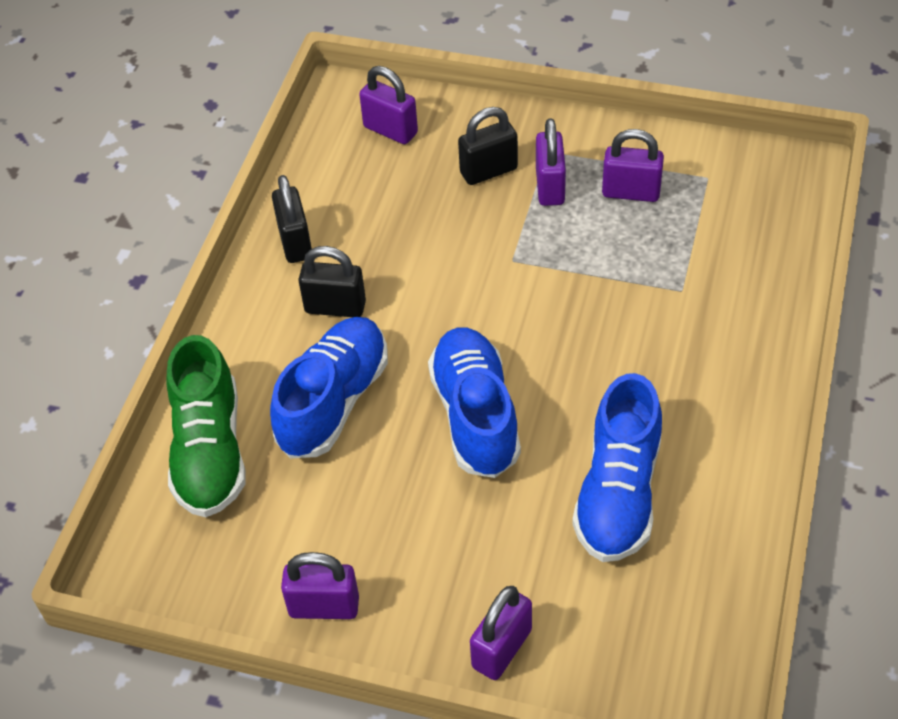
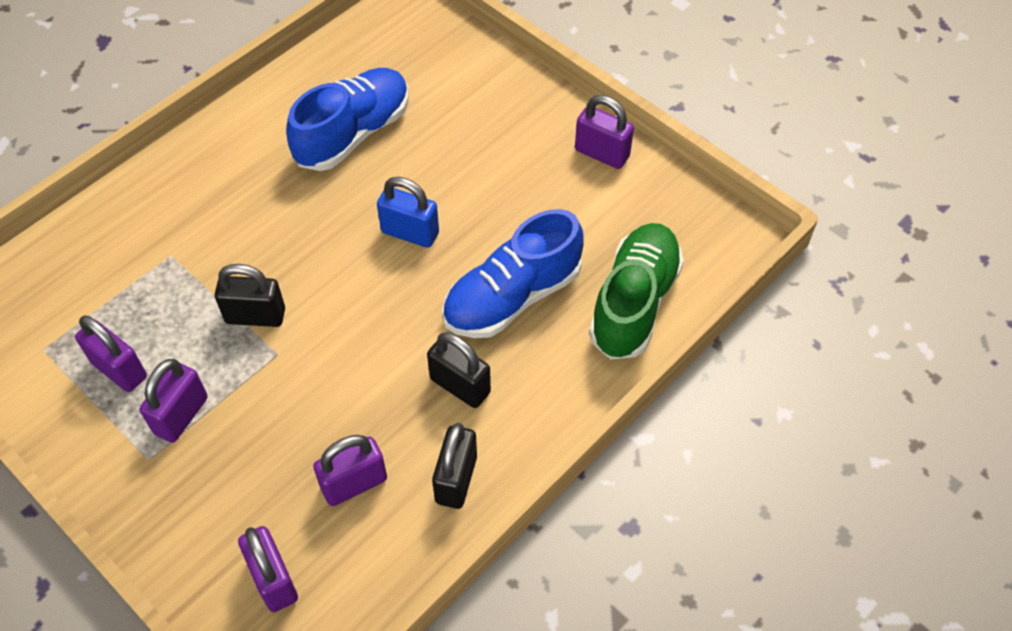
camera: 155 degrees left, 5 degrees up
(475, 415) = (410, 232): blue shoe -> blue padlock
(488, 171) = (220, 466): black padlock -> black padlock (255, 316)
(501, 648) = (500, 81): purple padlock -> purple padlock (354, 483)

